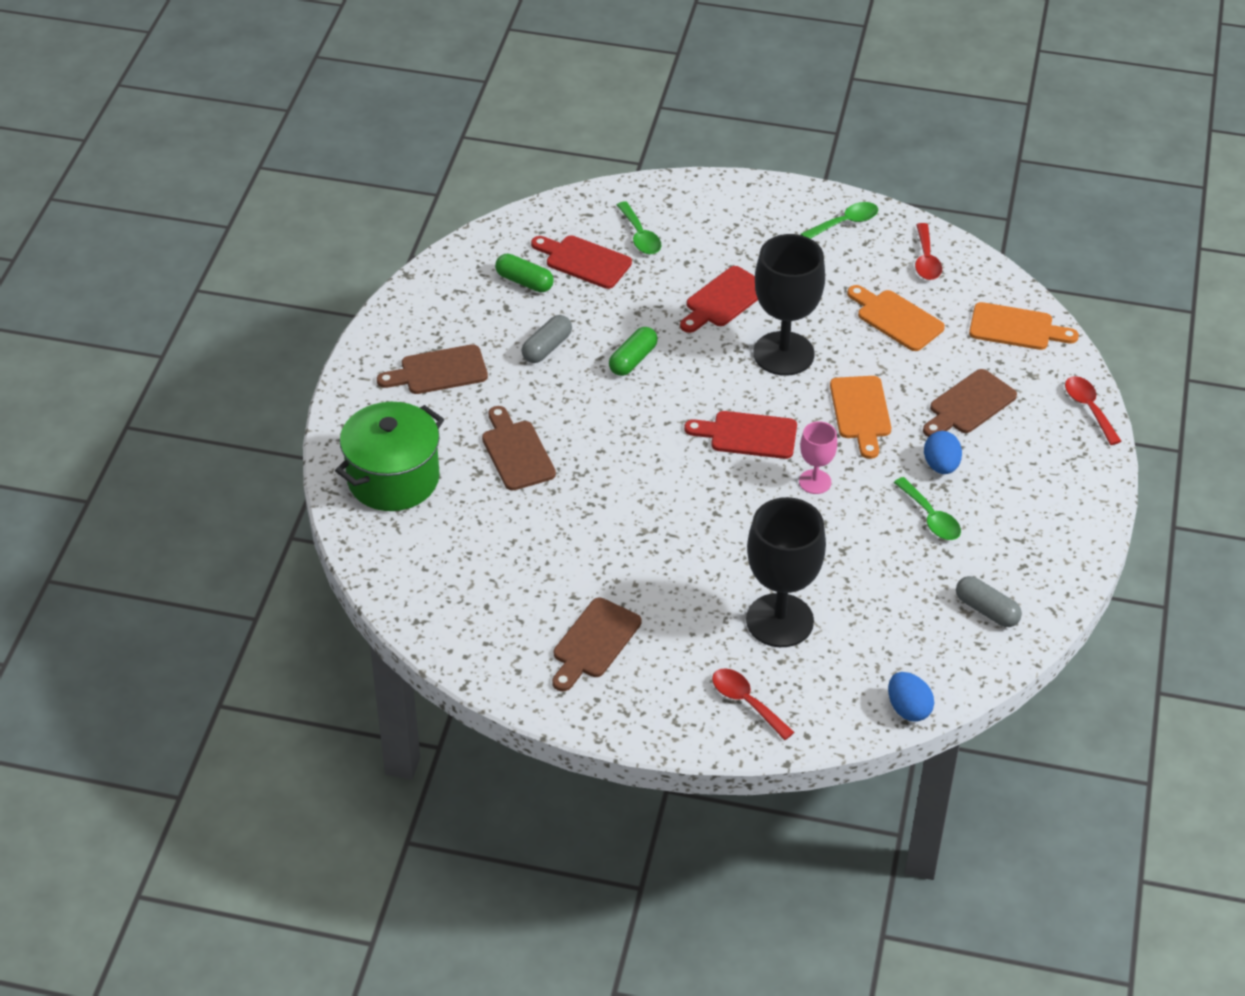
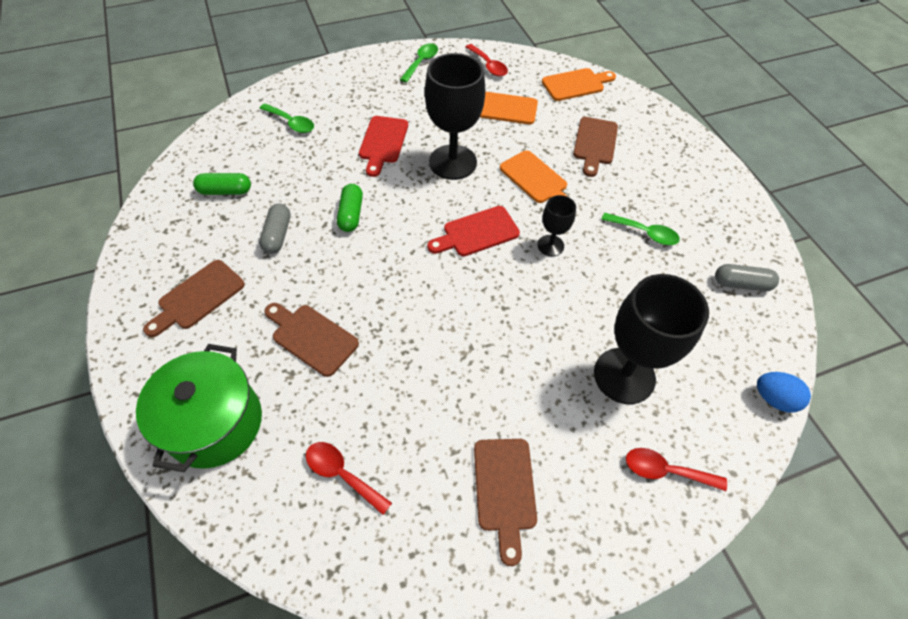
camera: 35 degrees left, 10 degrees up
(584, 261) = (262, 157): red cutting board -> none
(815, 482) = (550, 245): pink goblet -> black goblet
(941, 466) = (616, 193): blue egg -> none
(1089, 408) = (661, 115): red spoon -> red spoon (342, 474)

